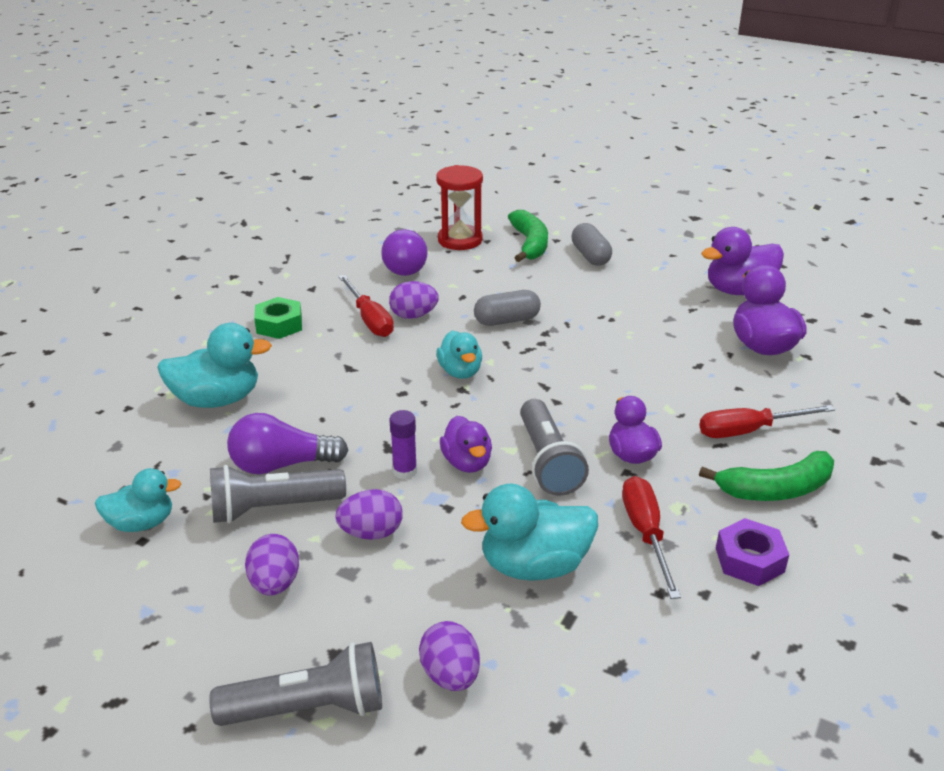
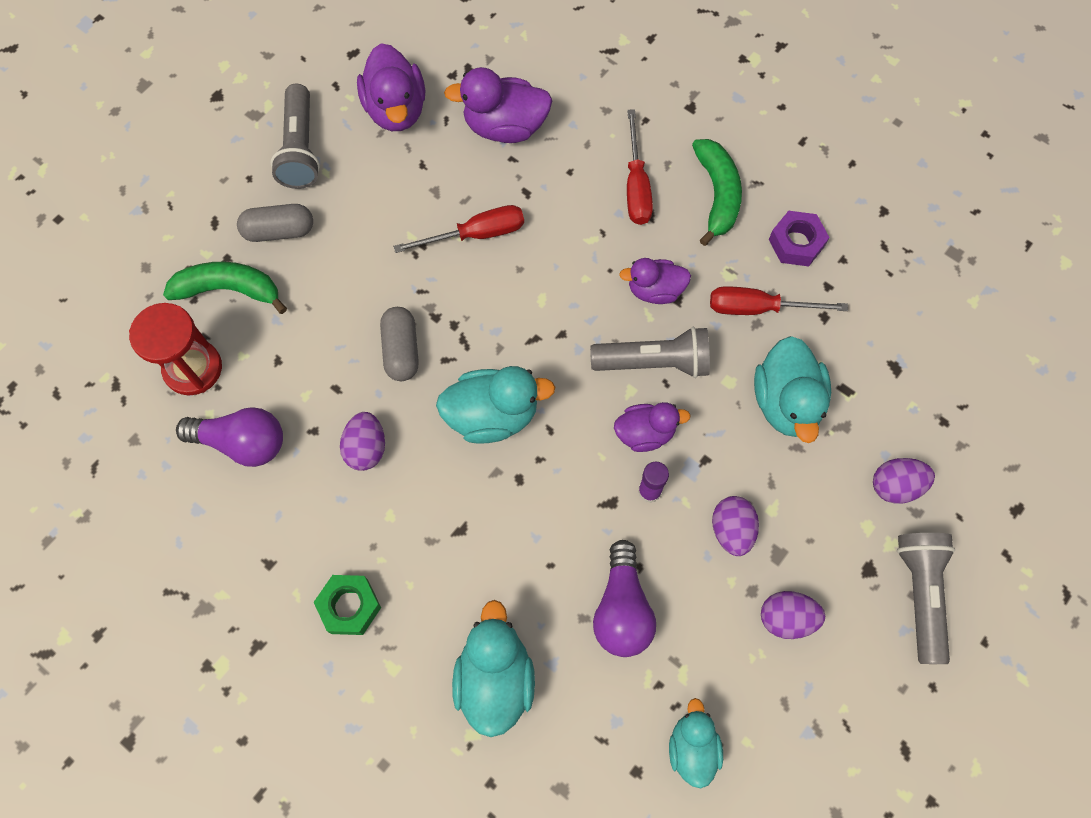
camera: 80 degrees left, 35 degrees up
(273, 508) = (687, 618): grey flashlight -> grey flashlight (300, 149)
(369, 319) = (362, 499): red screwdriver -> red screwdriver (476, 234)
(460, 372) = (492, 415): turquoise duck -> turquoise duck, size x1.55

